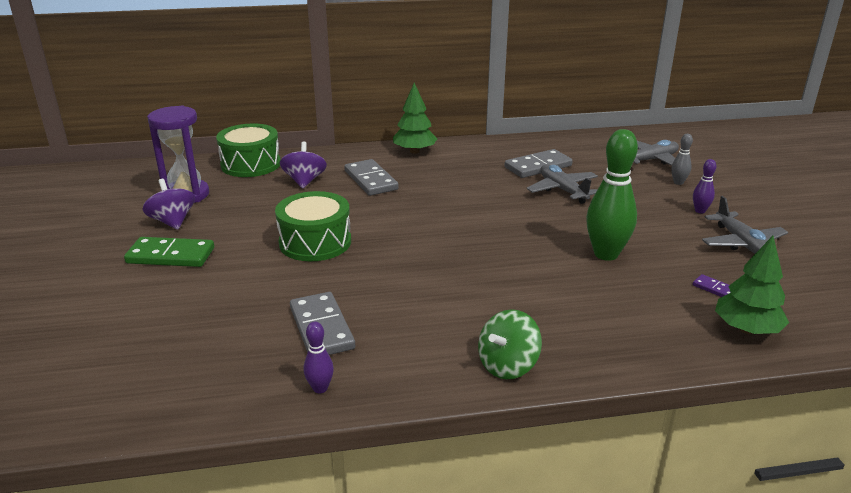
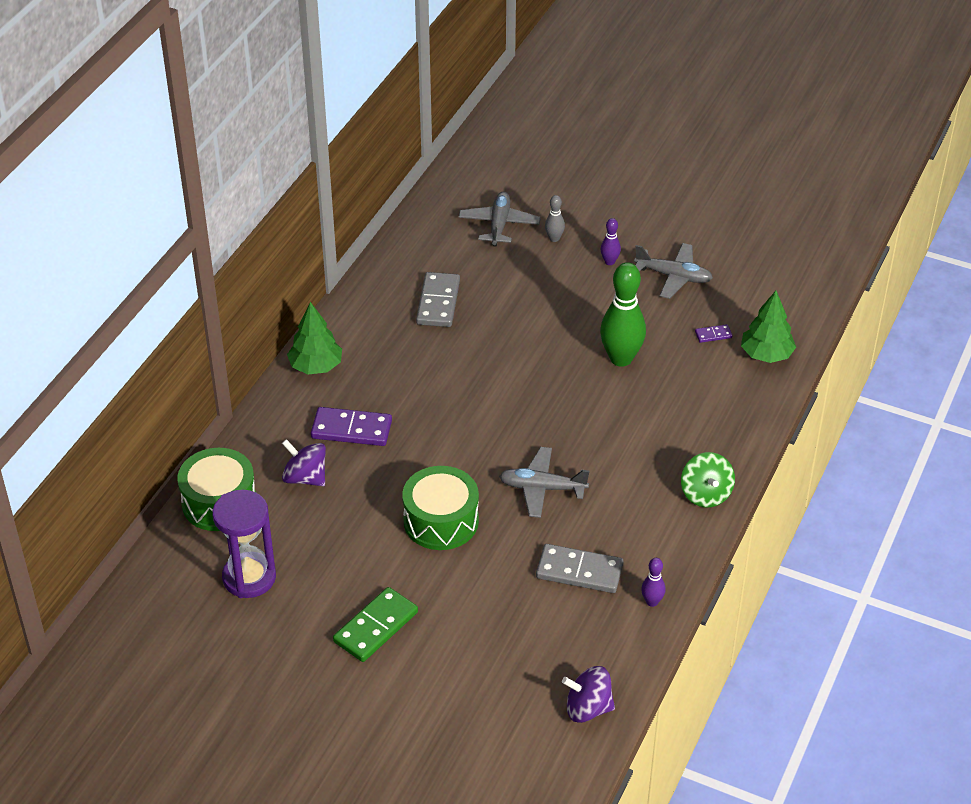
camera: 55 degrees left, 15 degrees up
(172, 222) = (304, 606): purple spinning top -> purple spinning top (588, 708)
(371, 180) = (351, 429): grey domino -> purple domino
(562, 190) = (498, 316): grey plane -> grey plane (542, 488)

